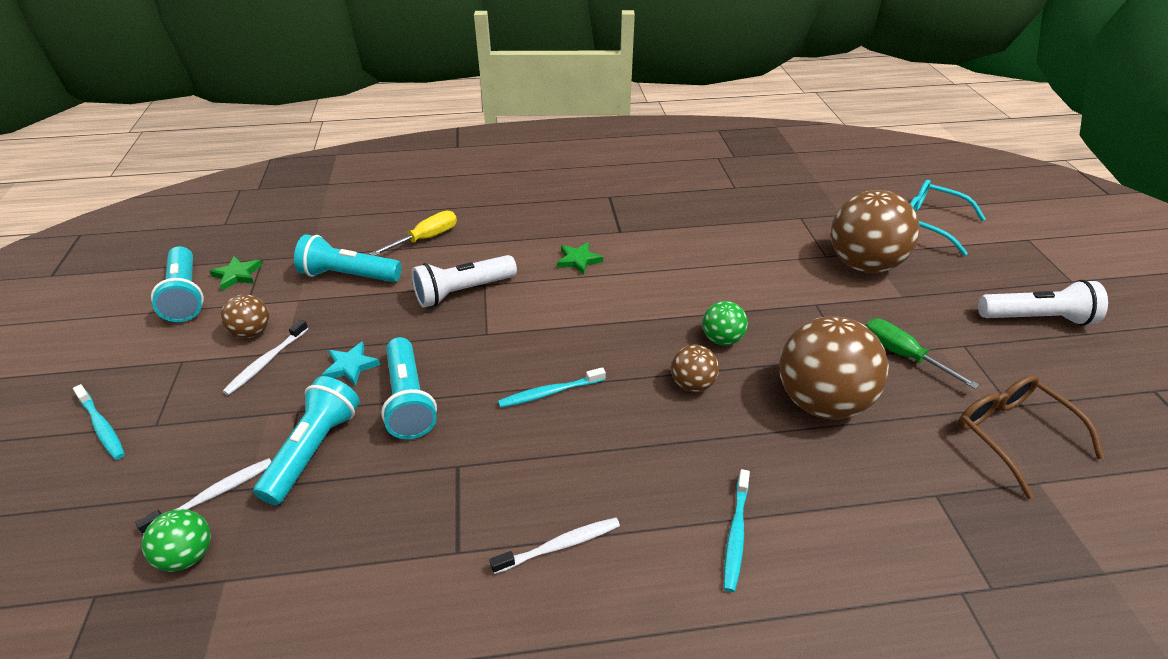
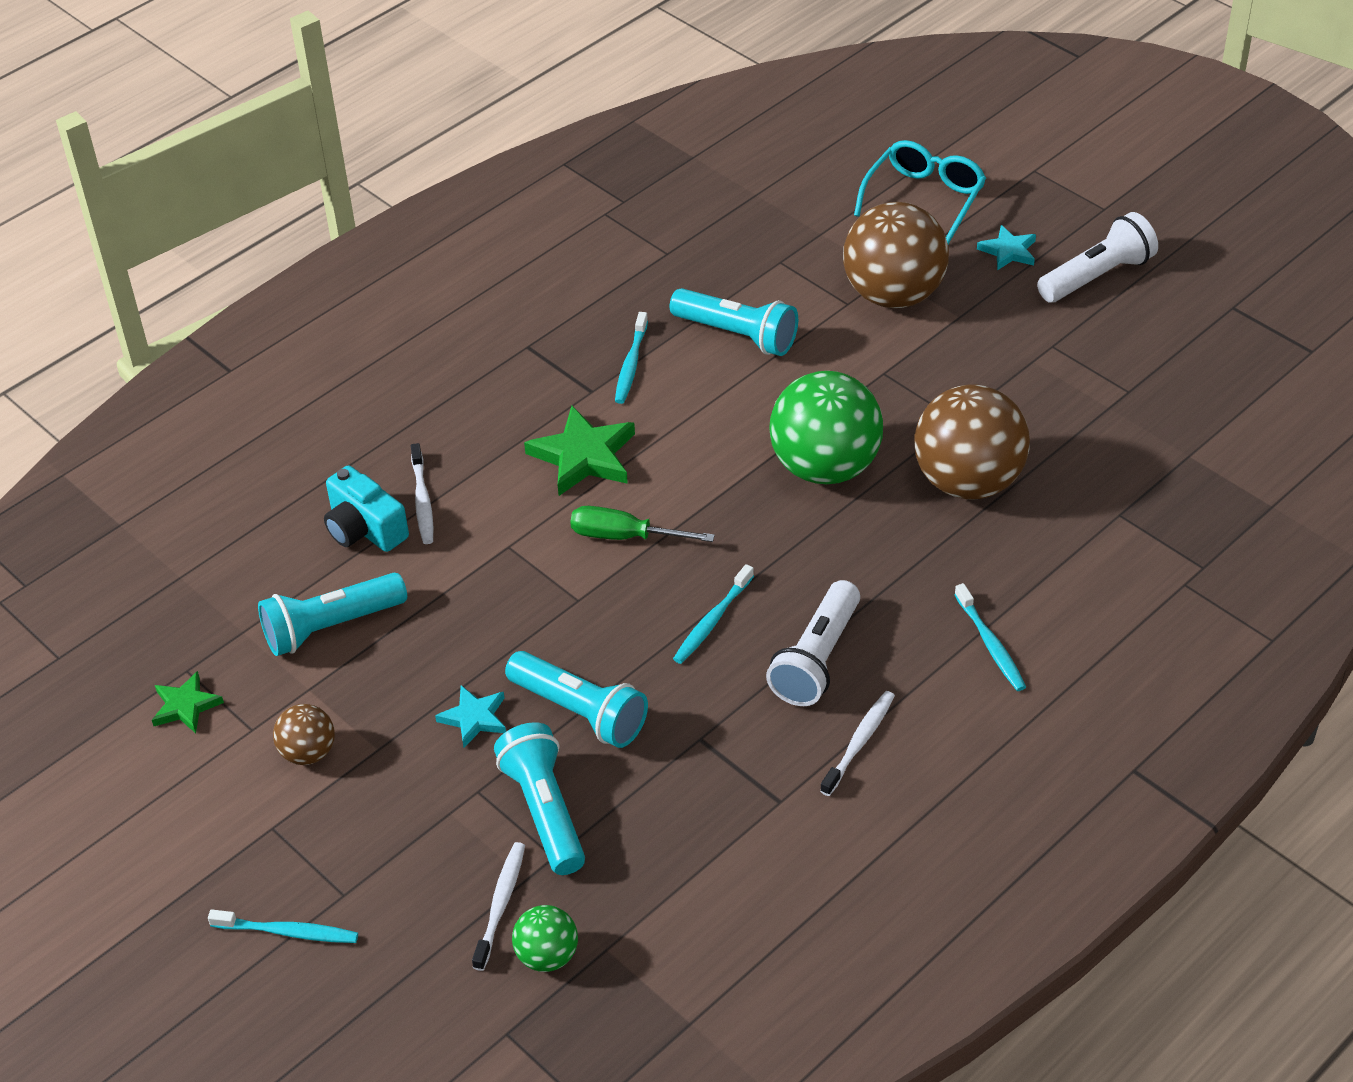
camera: 35 degrees left, 5 degrees up
(186, 295) = (158, 765): turquoise flashlight -> turquoise flashlight (737, 335)
(266, 362) = (373, 770): white toothbrush -> white toothbrush (422, 501)
(425, 239) = (364, 529): yellow screwdriver -> turquoise camera
(463, 292) = (494, 569): white flashlight -> white flashlight (817, 659)
(578, 260) = (584, 456): green star -> green star, size x1.71
(656, 229) = (631, 364): none -> turquoise toothbrush
(692, 384) = (839, 533): brown ball -> none
(721, 339) = (825, 467): green ball -> green ball, size x2.05
(902, 355) = (1005, 389): green screwdriver -> green screwdriver (625, 536)
(930, 224) = (924, 199): turquoise glasses -> turquoise glasses turned 120 degrees clockwise
(972, 275) = (1008, 251): none -> turquoise star
(1012, 435) = (1146, 422): brown glasses -> none

